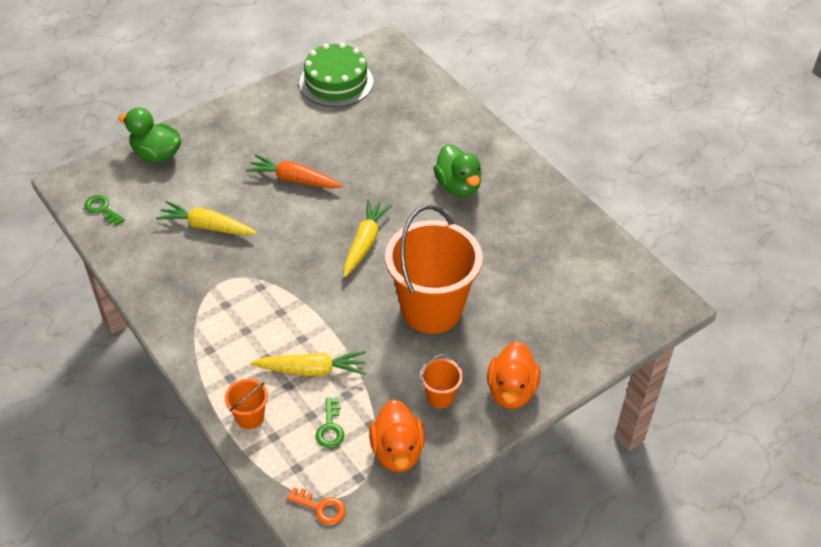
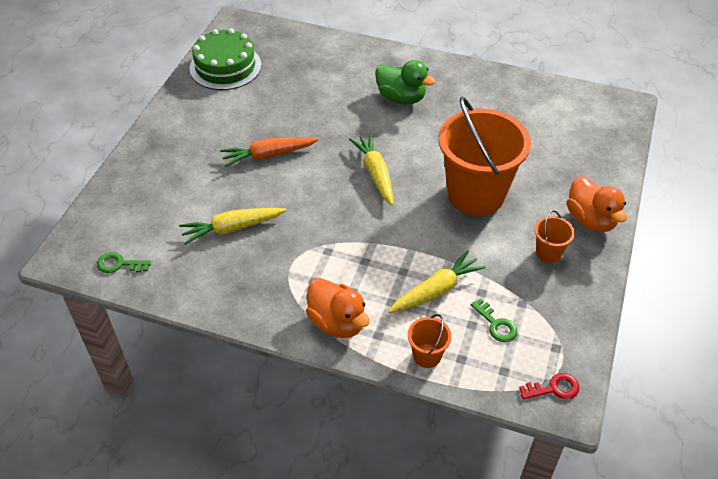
camera: 35 degrees left, 0 degrees up
(156, 154) = (124, 194): green duck -> none
(321, 508) = (554, 388): orange key -> red key
(397, 451) = (561, 311): orange duck -> orange duck (337, 322)

